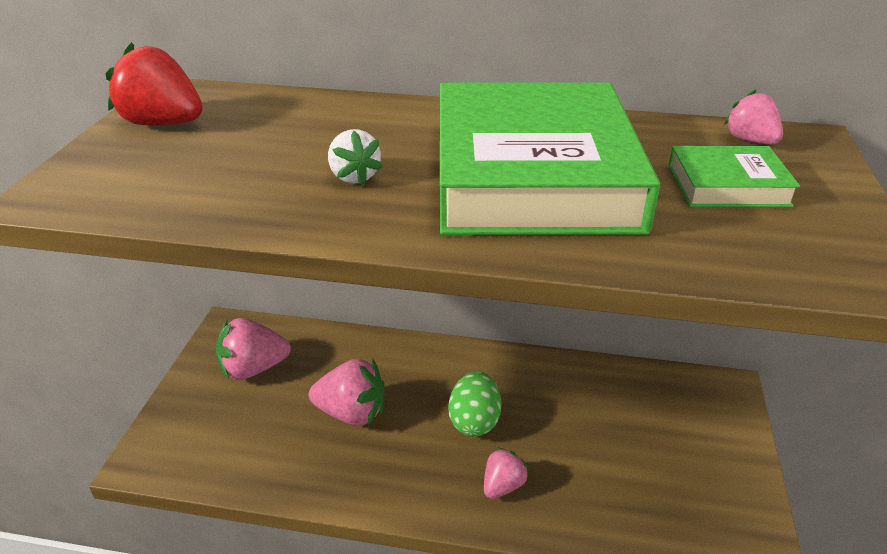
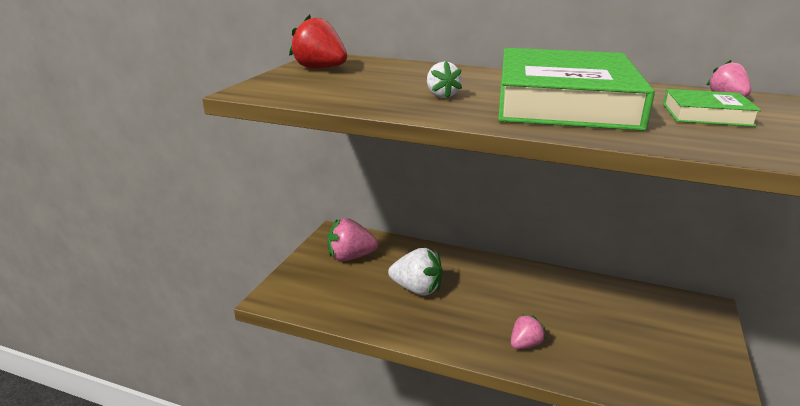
camera: 10 degrees right, 10 degrees down
(351, 413) = (417, 289): pink strawberry -> white strawberry
(474, 421) = (506, 304): green egg -> none

